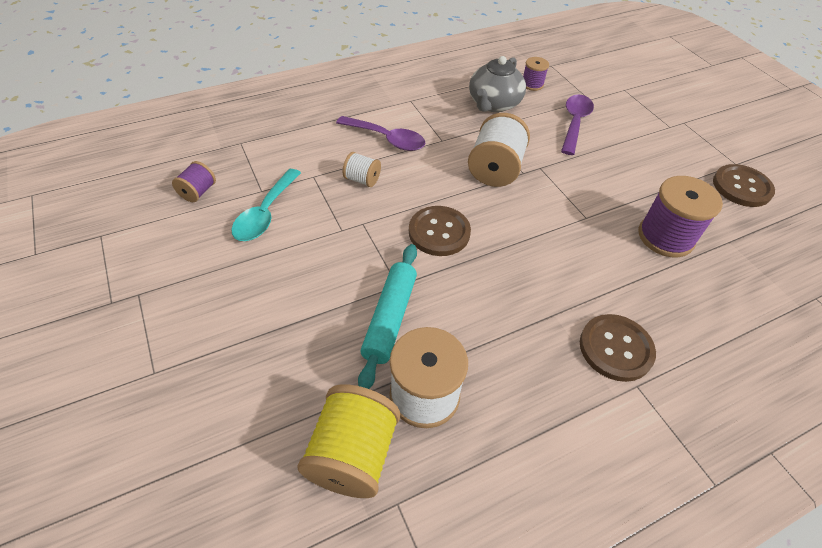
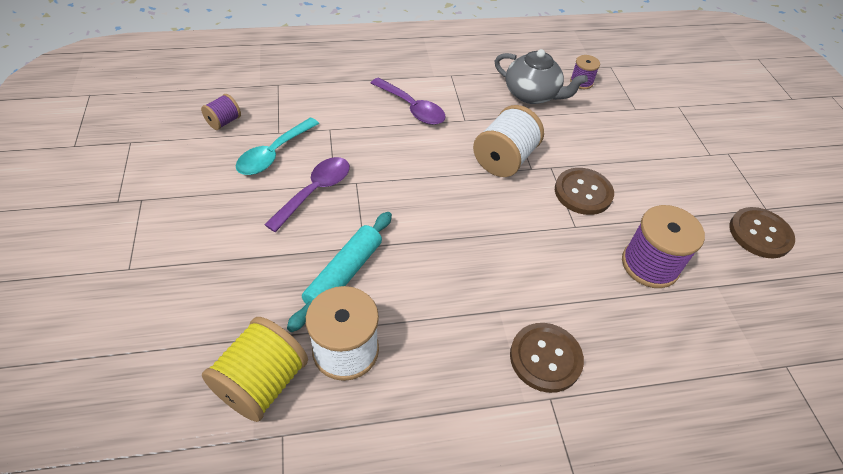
camera: 15 degrees right, 0 degrees up
(362, 180) = (373, 142): white spool -> none
(439, 232) = (423, 207): brown button -> brown button (583, 192)
(493, 104) = (532, 94): grey teapot -> grey teapot turned 105 degrees counterclockwise
(574, 123) = (607, 130): purple spoon -> purple spoon (315, 191)

